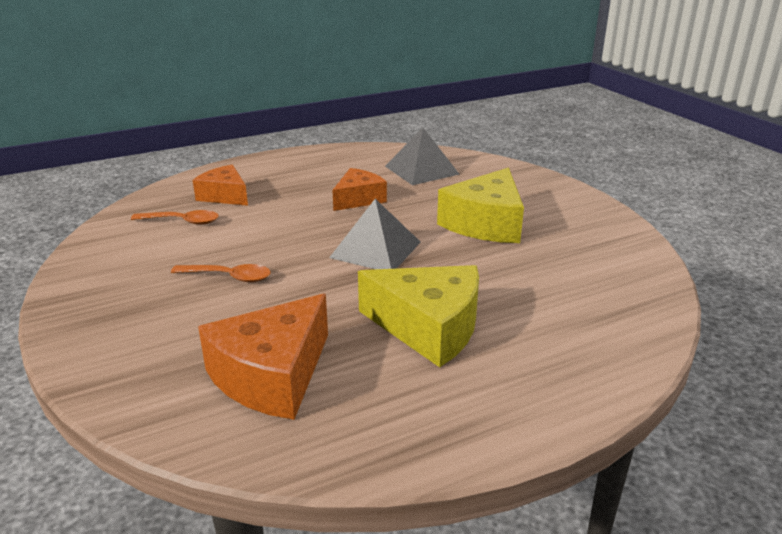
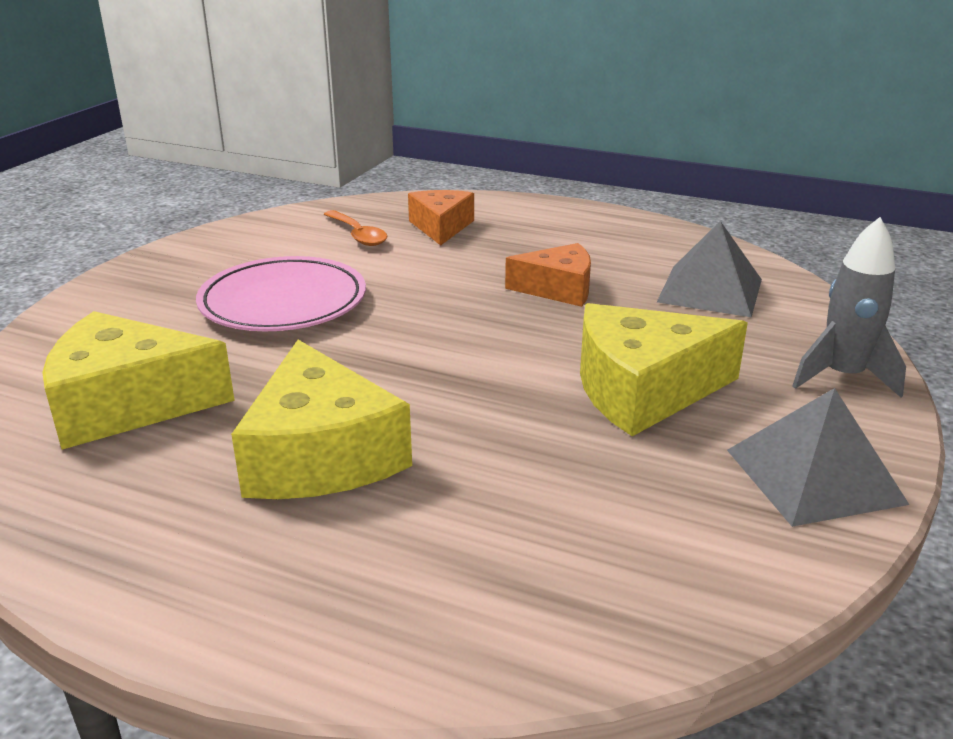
camera: 50 degrees right, 0 degrees up
(229, 277) = (283, 302): orange spoon -> pink plate
(272, 376) = (127, 404): orange cheese -> yellow cheese
(375, 249) = (454, 349): grey pyramid -> grey pyramid (814, 476)
(534, 182) = (842, 377): none -> grey rocket

